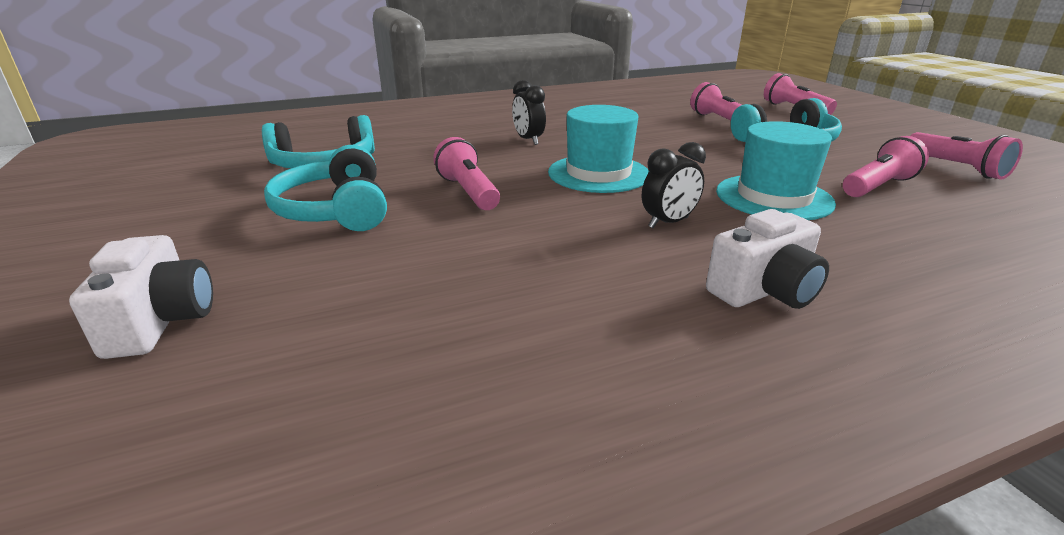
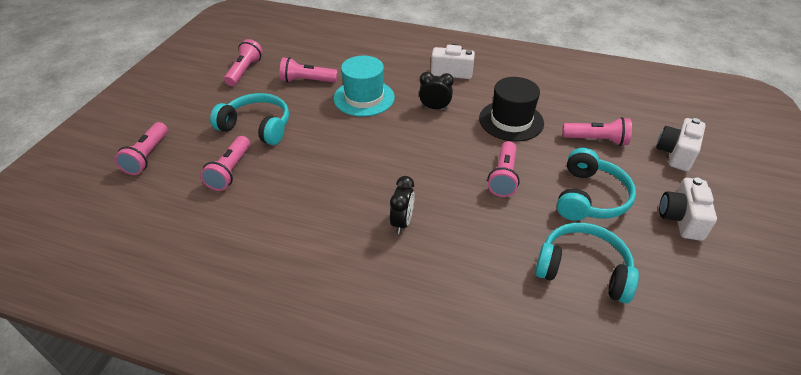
camera: 140 degrees left, 15 degrees up
(185, 231) = (681, 219): none -> white camera
(351, 281) = (596, 140): none -> pink flashlight
(532, 252) = (511, 121): none -> black hat
(598, 173) = (413, 156): turquoise hat -> none

